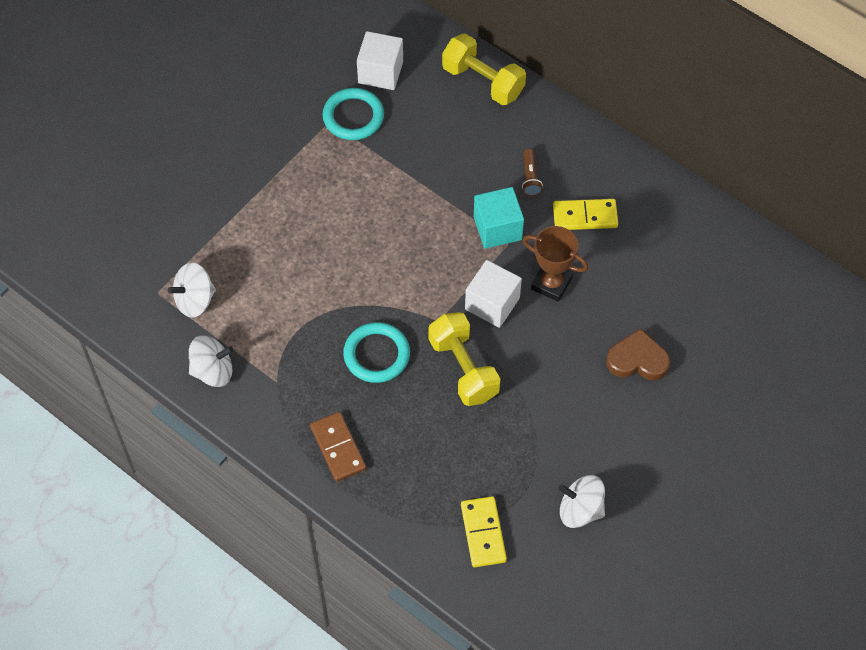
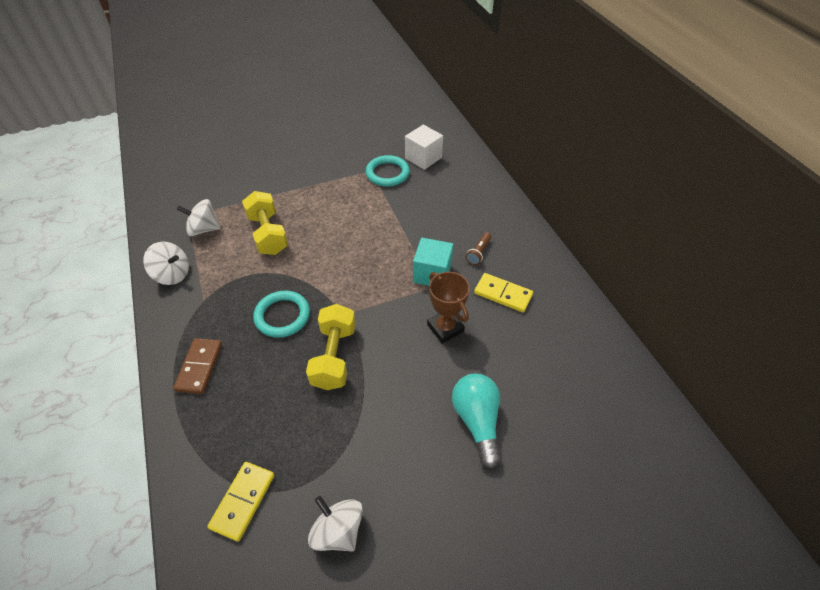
camera: 30 degrees right, 10 degrees down
(483, 81) = (486, 186): yellow dumbbell -> yellow dumbbell (268, 234)
(492, 303) = (391, 321): white cube -> none
(637, 360) = (477, 421): brown heart -> turquoise light bulb

